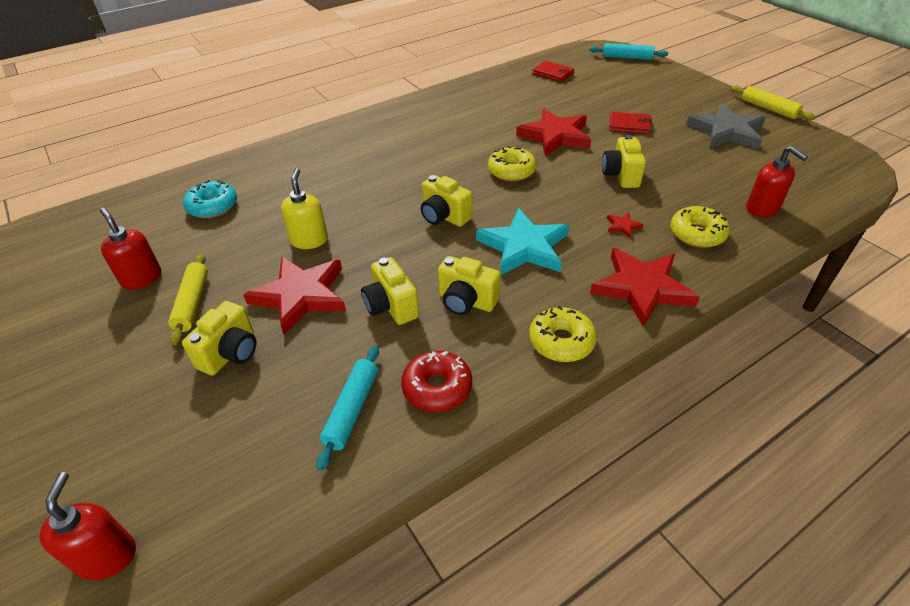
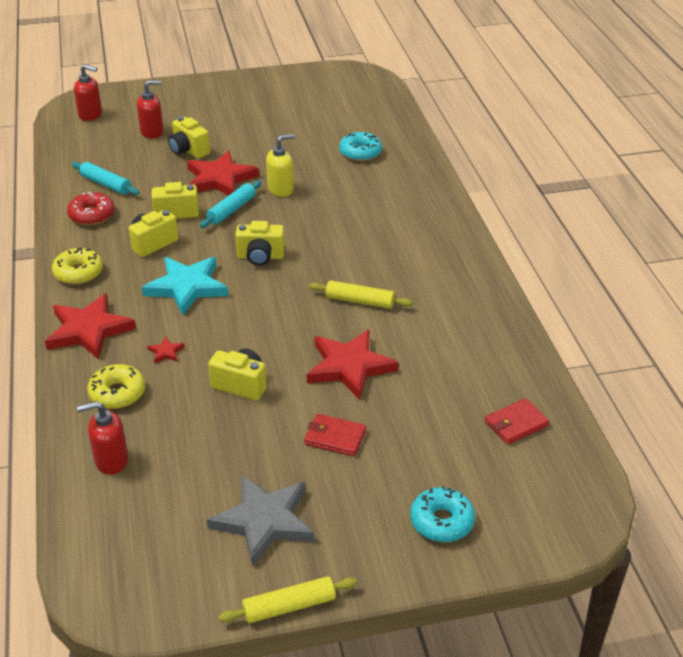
camera: 110 degrees right, 5 degrees down
(142, 278) = (290, 124): red soap dispenser -> red soap dispenser (152, 132)
(192, 303) = (248, 140): yellow rolling pin -> yellow rolling pin (359, 301)
(309, 240) = (281, 189): yellow soap dispenser -> yellow soap dispenser turned 45 degrees counterclockwise
(444, 216) = (260, 257): yellow camera -> yellow camera turned 150 degrees counterclockwise
(511, 171) = (302, 314): yellow donut -> none
(627, 57) = (538, 530): turquoise rolling pin -> turquoise rolling pin (231, 210)
(629, 125) = (335, 437): red wallet -> red wallet turned 75 degrees clockwise
(654, 81) = (441, 521): none -> turquoise donut

